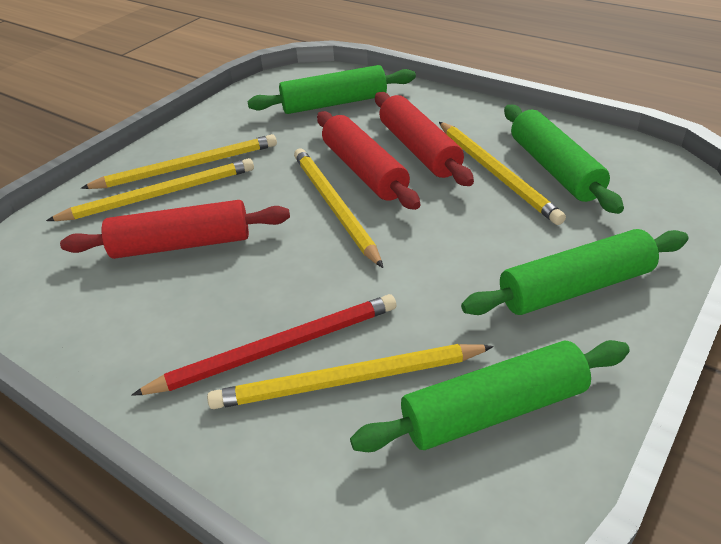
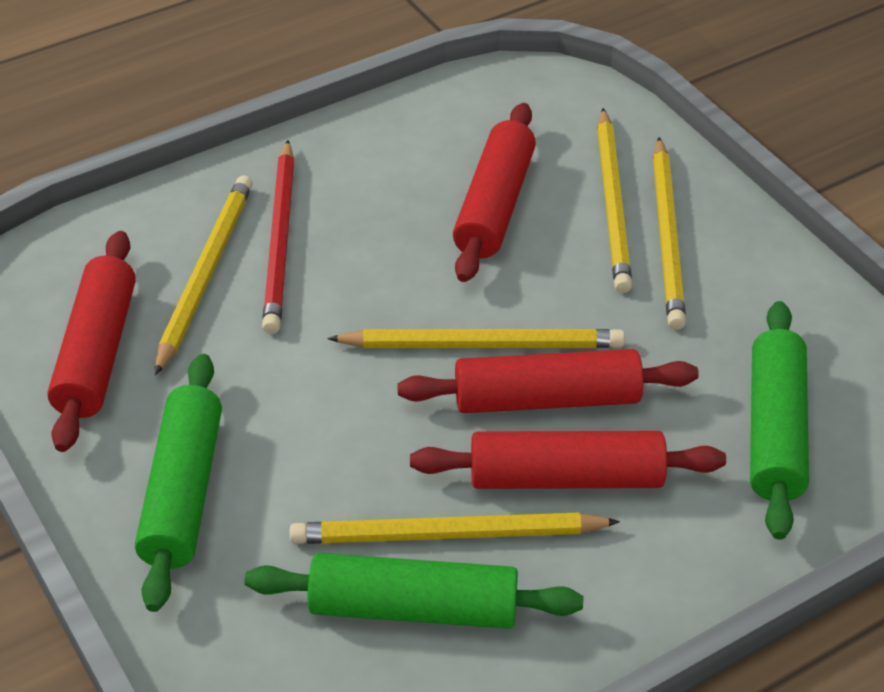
camera: 110 degrees right, 5 degrees up
(493, 410) = (97, 352): green rolling pin -> red rolling pin

